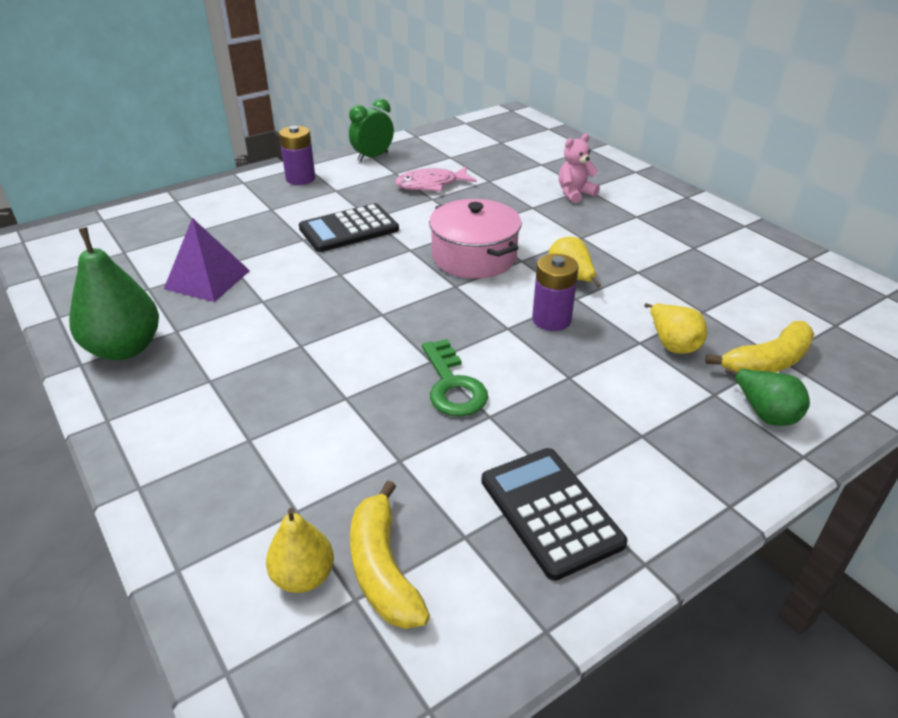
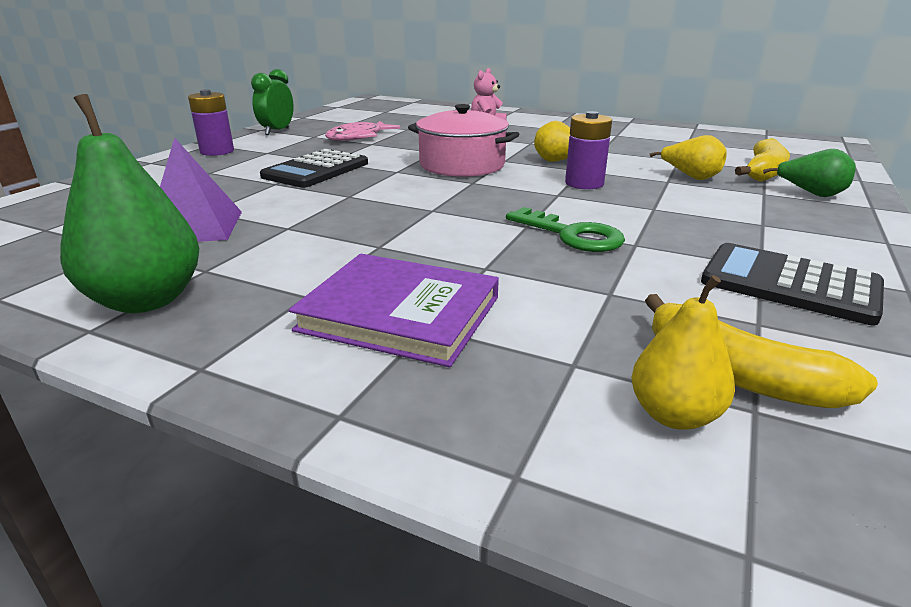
camera: 30 degrees left, 10 degrees down
(245, 421) = (400, 314): none -> purple book

